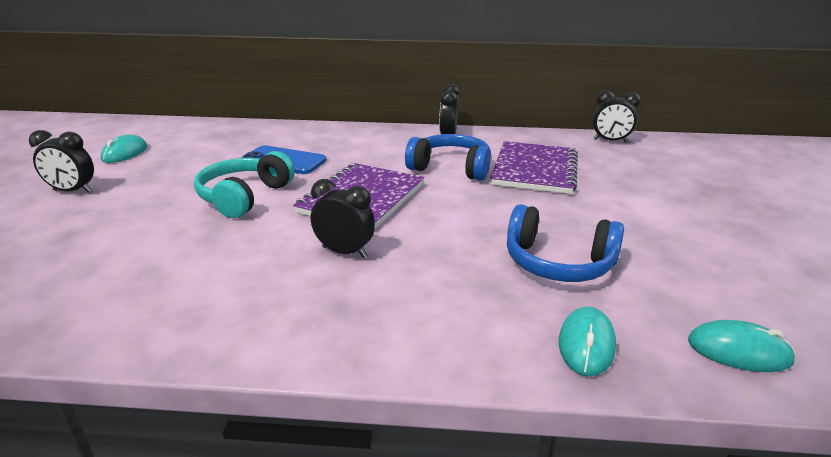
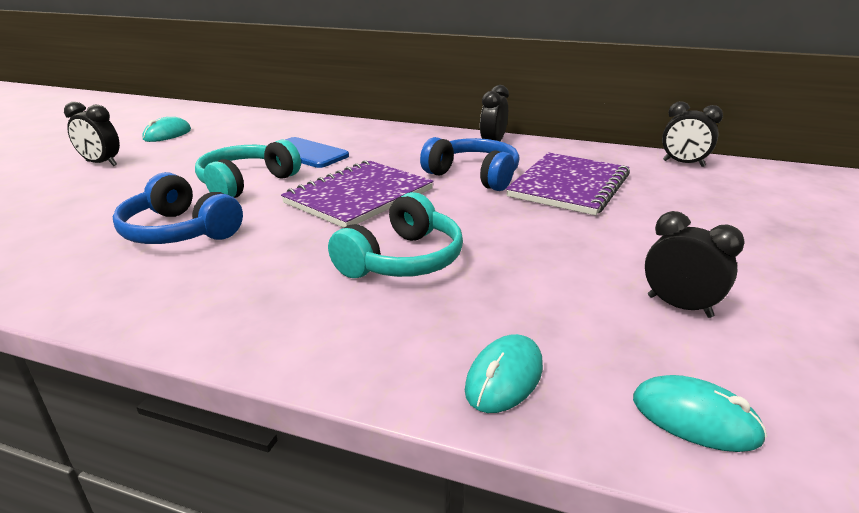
camera: 15 degrees right, 0 degrees up
(344, 252) = (306, 246): black clock -> black clock (679, 306)
(439, 254) = (402, 260): none -> turquoise headphones
(558, 263) = (530, 286): blue headphones -> blue headphones (179, 231)

